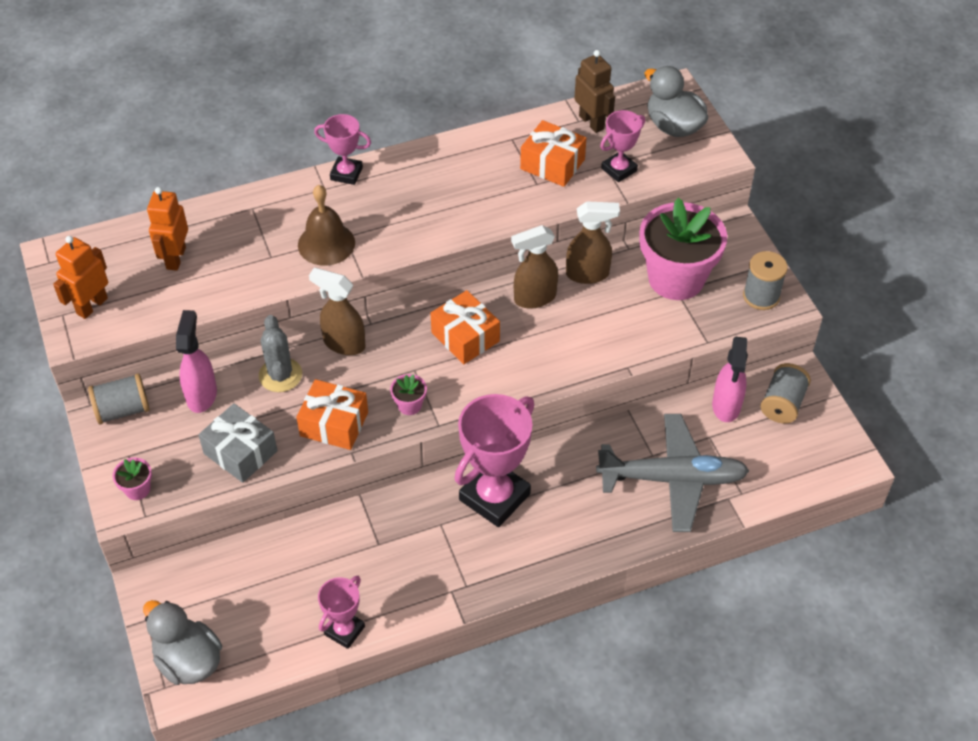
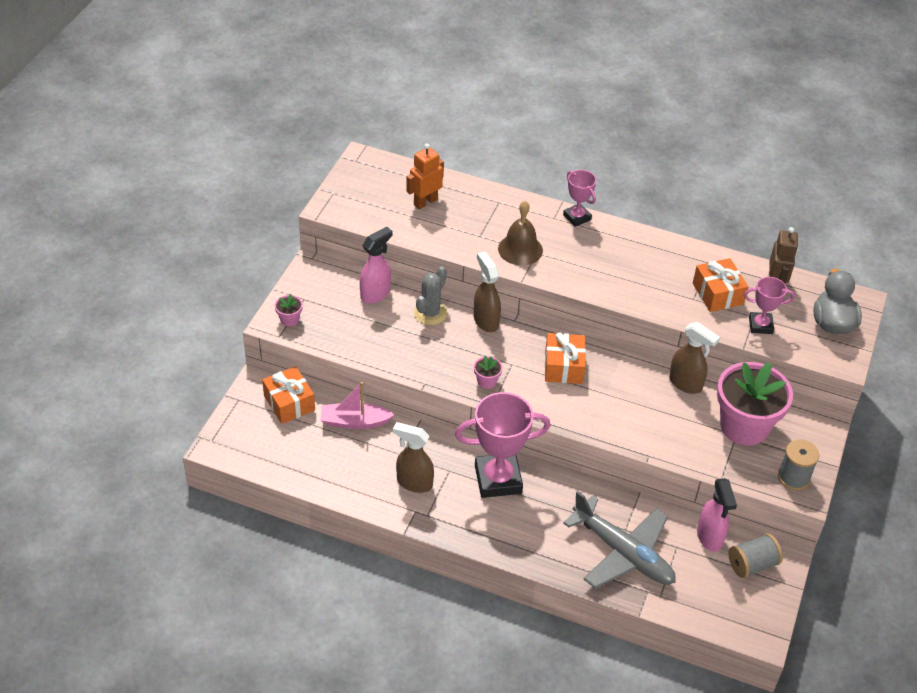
camera: 40 degrees right, 5 degrees down
(92, 306) = (353, 198): orange robot -> none
(123, 410) = (326, 273): grey spool -> none
(188, 661) = (236, 437): grey duck -> none
(240, 452) = (364, 339): grey gift -> none
(296, 547) = (354, 422): none -> pink boat
(334, 424) = (431, 361): orange gift -> orange gift (289, 403)
(344, 630) = (333, 485): pink trophy -> none
(534, 298) = (633, 374): brown spray bottle -> brown spray bottle (414, 483)
(726, 406) = (710, 537): pink spray bottle -> pink spray bottle turned 60 degrees counterclockwise

